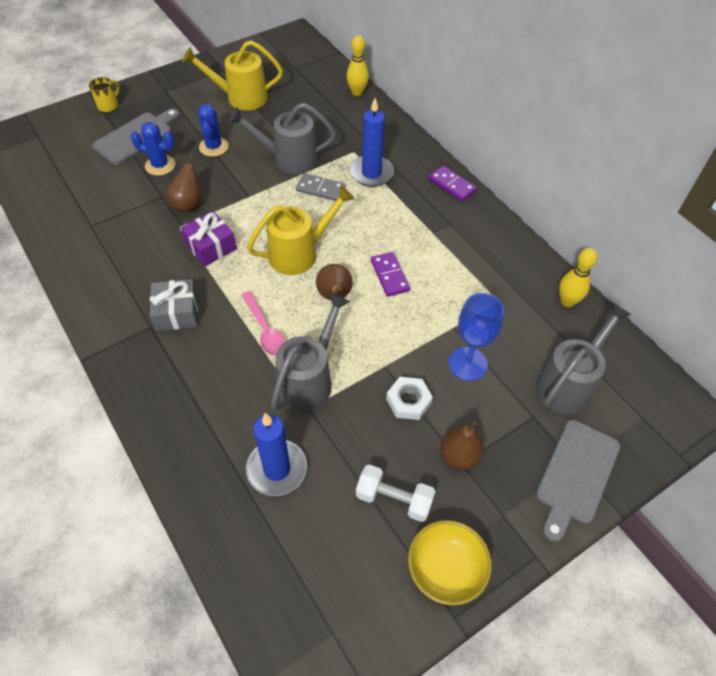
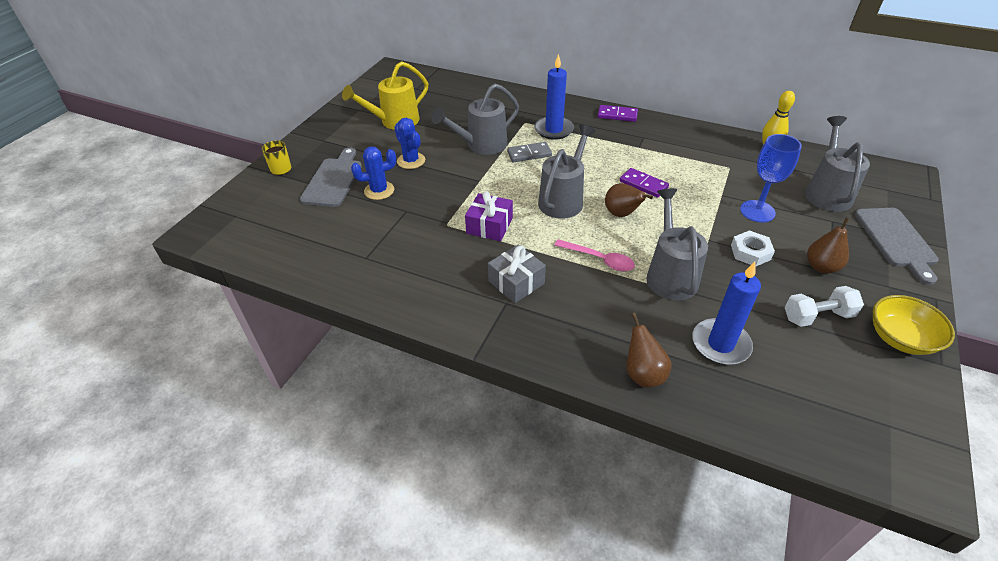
camera: 30 degrees left, 10 degrees down
(188, 204) = (435, 206): brown pear -> brown pear (643, 374)
(300, 253) = (563, 199): yellow watering can -> grey watering can
(357, 92) = (483, 87): yellow bowling pin -> none

